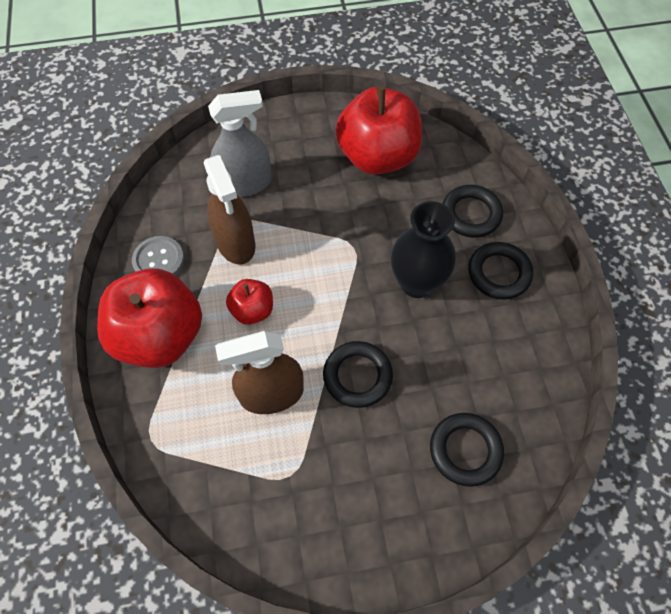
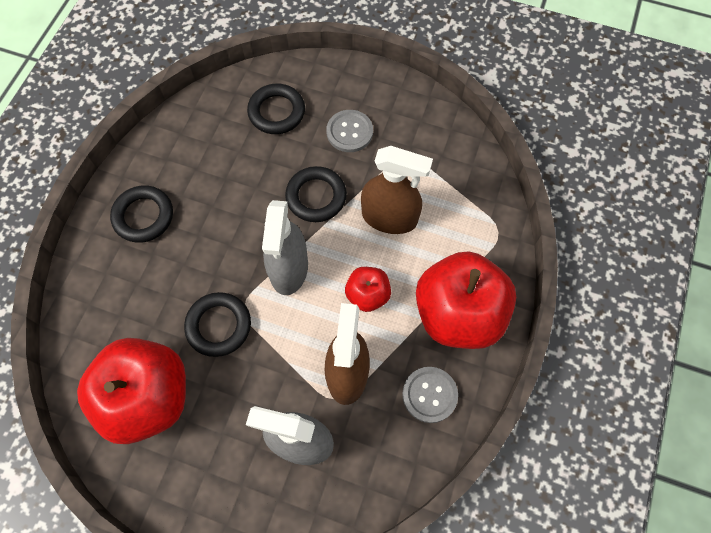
camera: 150 degrees left, 5 degrees up
(337, 296) = (289, 268): none -> grey spray bottle
(370, 471) = (349, 132): none -> grey button
(417, 283) = (215, 244): black vase -> none
(471, 214) = (117, 282): black ring -> black ring (219, 326)

